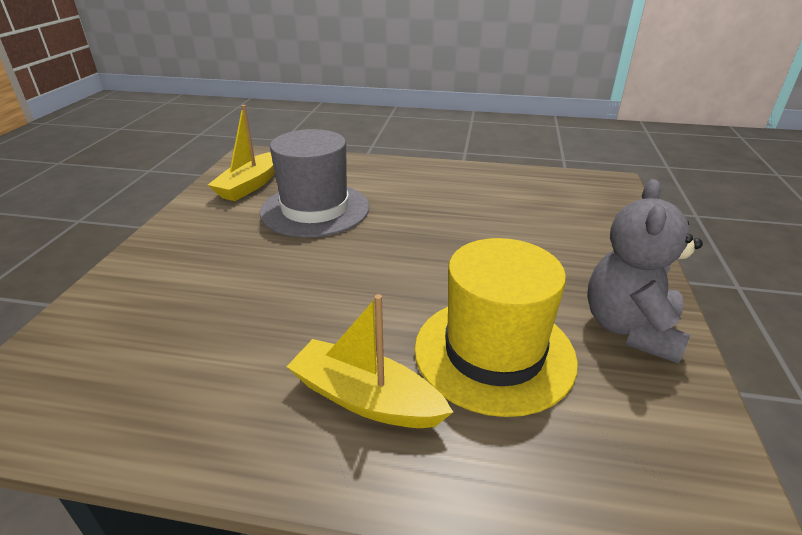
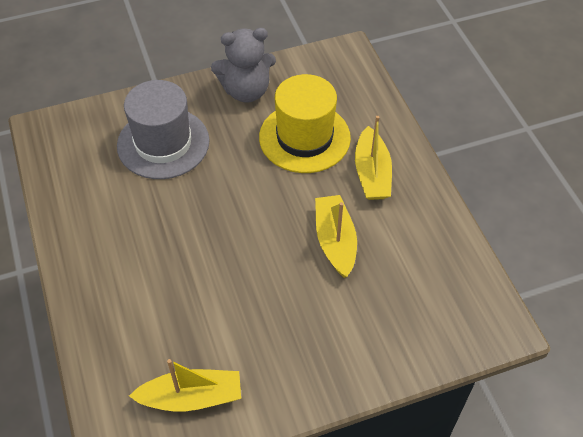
camera: 120 degrees left, 20 degrees up
(295, 310) = (335, 241): none -> yellow boat
(315, 209) = (207, 309): grey hat -> grey hat (163, 143)

